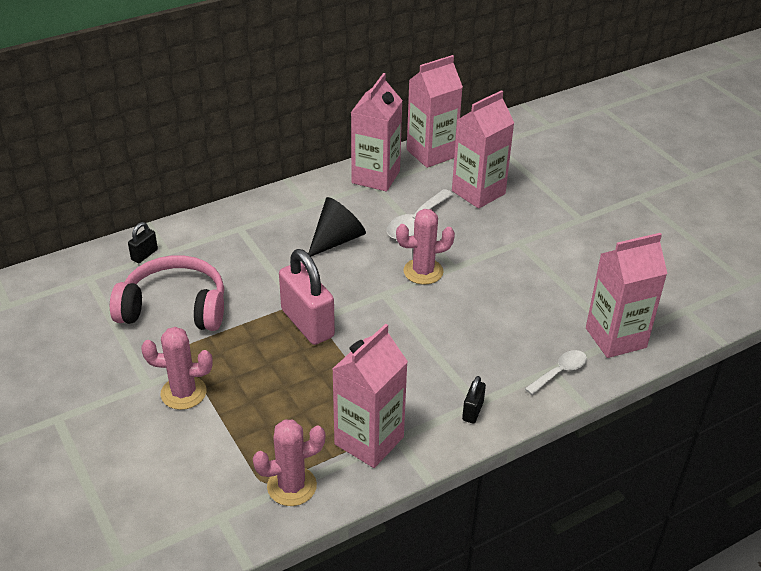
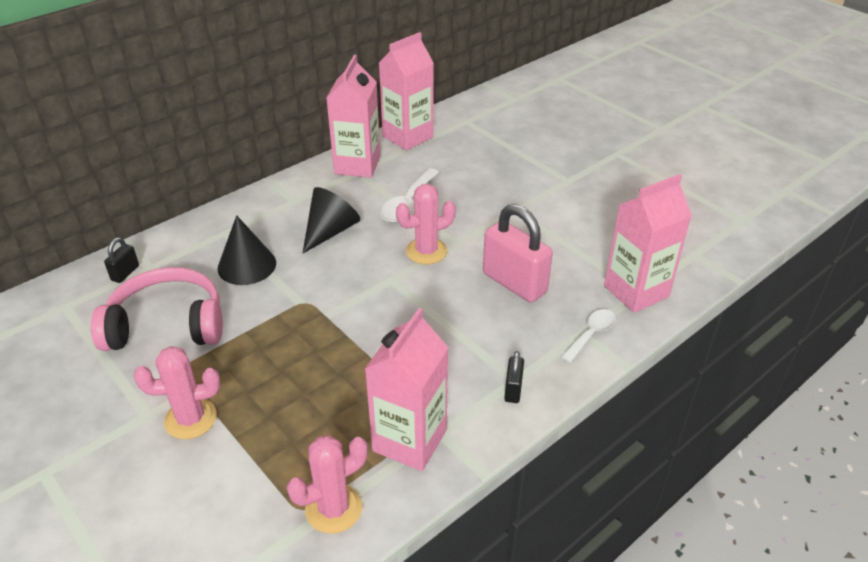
camera: 10 degrees left, 0 degrees up
(254, 262) = (247, 265): none -> black cone
(307, 323) = (316, 321): pink padlock -> pink padlock (514, 283)
(478, 192) = (462, 168): pink carton -> none

